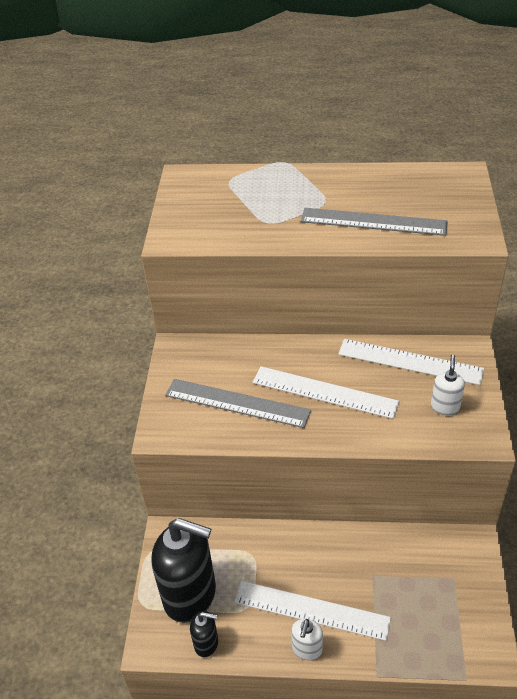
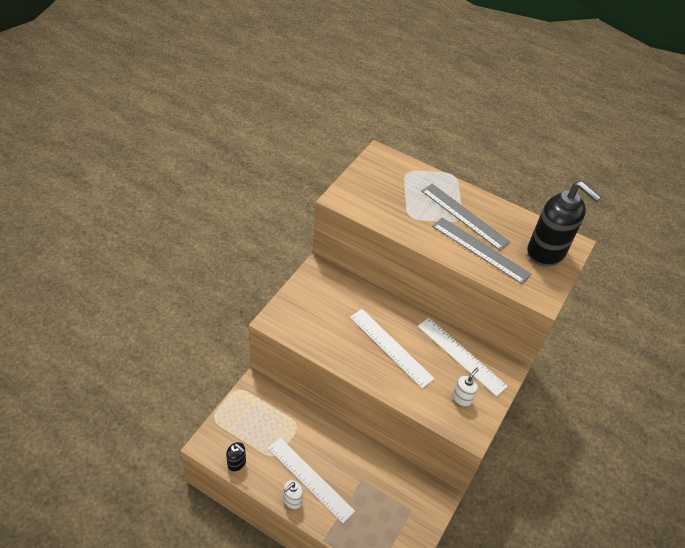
camera: 20 degrees right, 5 degrees up
(190, 595) = (245, 429): black soap dispenser -> black soap dispenser (546, 252)
(237, 403) = (331, 325): grey ruler -> grey ruler (464, 216)

